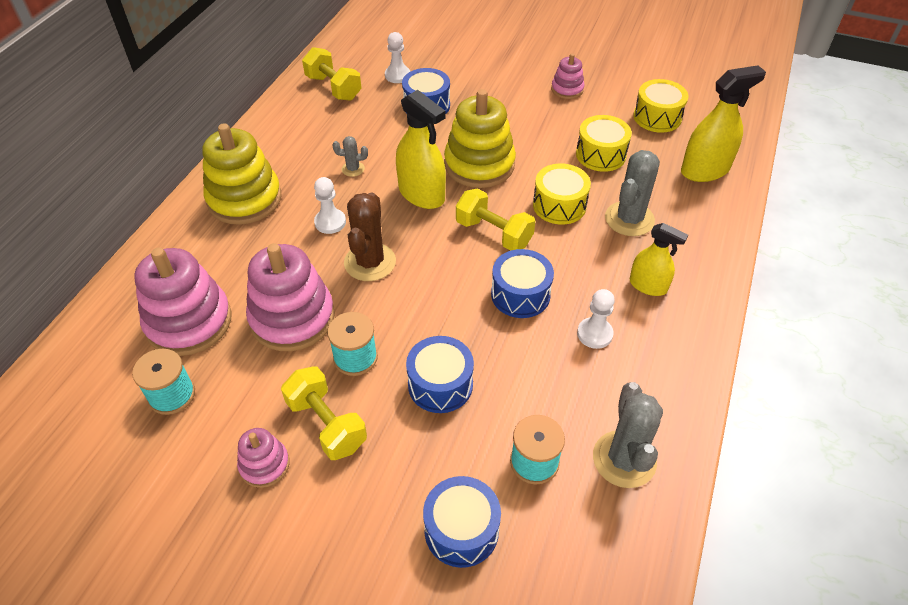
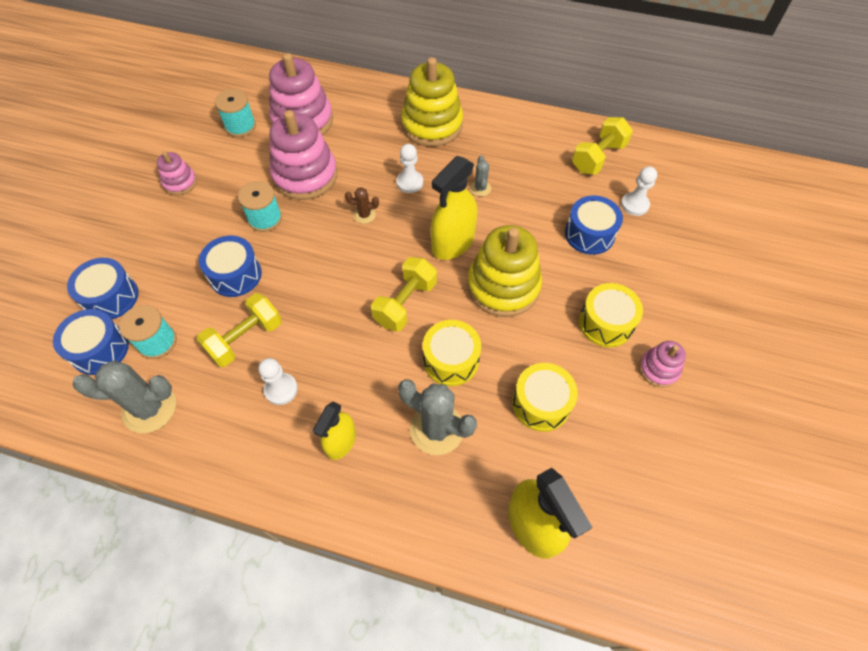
camera: 85 degrees right, 10 degrees up
(326, 424) = (207, 210): yellow dumbbell -> yellow dumbbell (245, 338)
(370, 262) = (364, 215): brown cactus -> brown cactus, size x0.50
(520, 294) = (328, 328): blue drum -> blue drum (100, 349)
(657, 117) = (629, 474): yellow drum -> yellow drum (605, 323)

